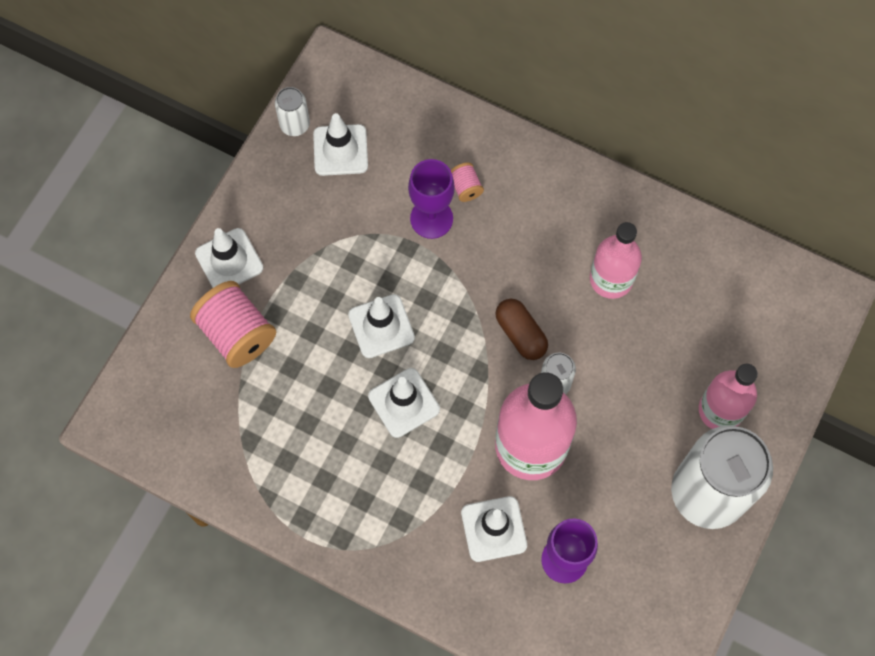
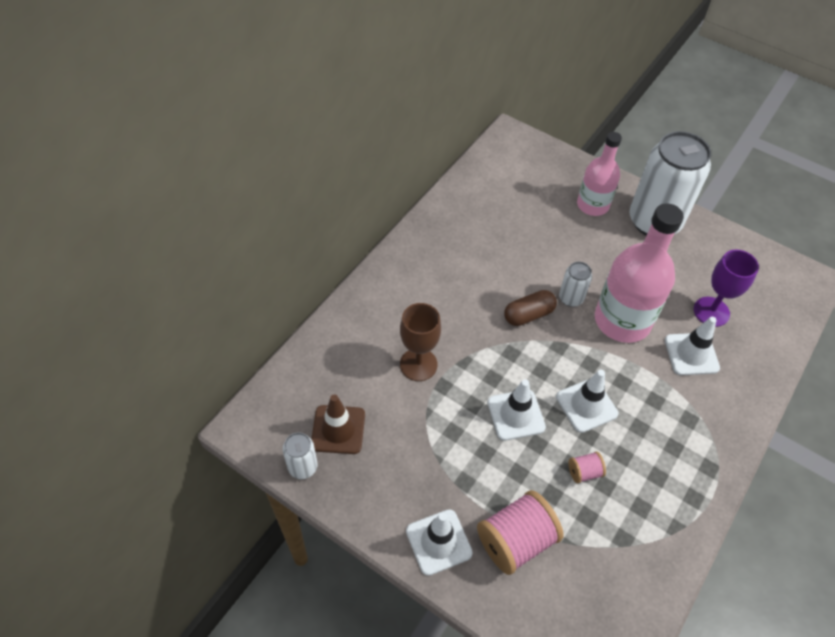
camera: 85 degrees left, 15 degrees down
(340, 150) = (338, 429): white traffic cone -> brown traffic cone
(431, 218) = (418, 364): purple goblet -> brown goblet
(465, 187) = (393, 336): pink spool -> pink spool (584, 472)
(611, 279) = (486, 251): pink bottle -> none

